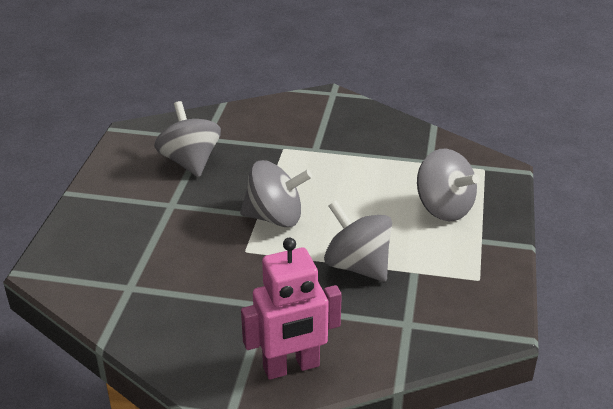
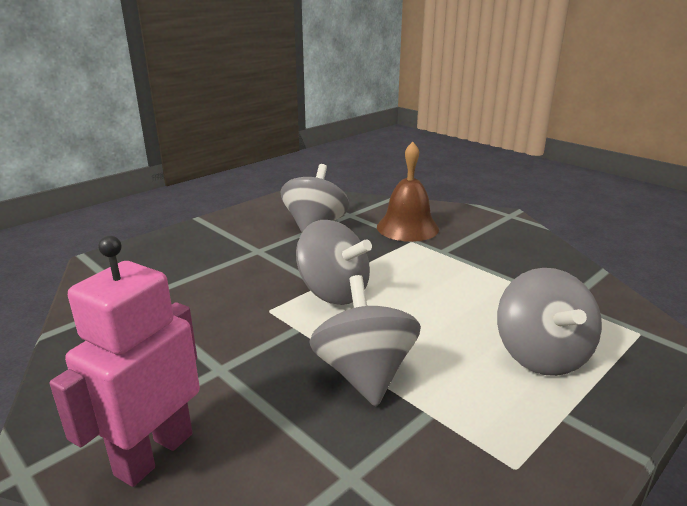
camera: 35 degrees right, 10 degrees down
(267, 135) = (407, 228): none -> brown bell
(291, 367) = (153, 453): pink robot -> pink robot turned 105 degrees clockwise

